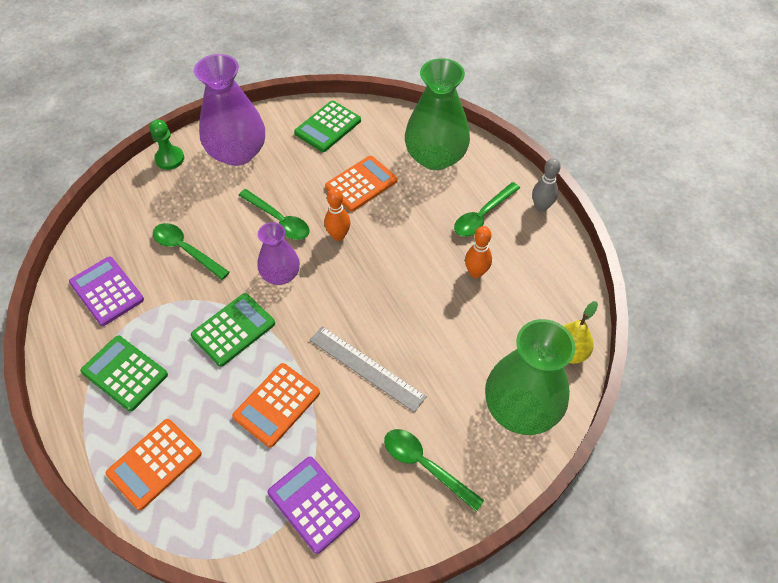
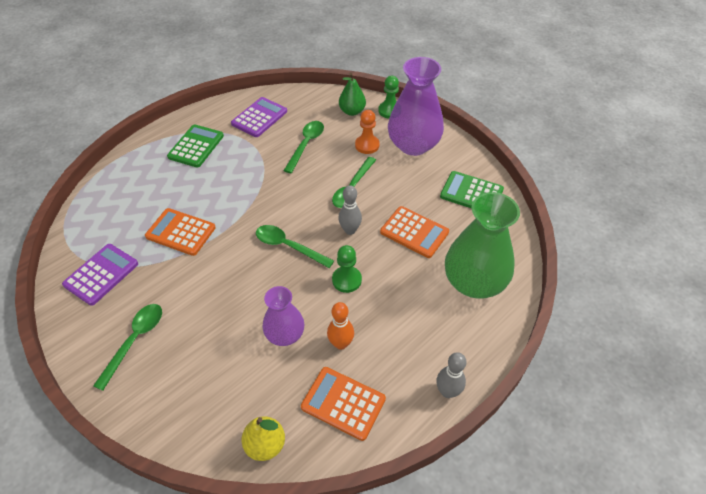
camera: 75 degrees right, 5 degrees down
(150, 193) = (352, 111): none -> green pear
(154, 464) = (130, 181): orange calculator -> orange calculator (343, 403)
(217, 192) = (367, 145): none -> orange pawn
(233, 330) = (241, 190): green calculator -> none
(281, 275) = (298, 204): purple vase -> purple vase (285, 334)
(338, 235) = (350, 230): orange bowling pin -> grey bowling pin
(366, 368) = (221, 280): grey ruler -> none
(403, 252) = (346, 280): none -> green pawn
(482, 215) = (414, 337): green spoon -> green spoon (288, 246)
(521, 407) = (196, 408): green vase -> none

